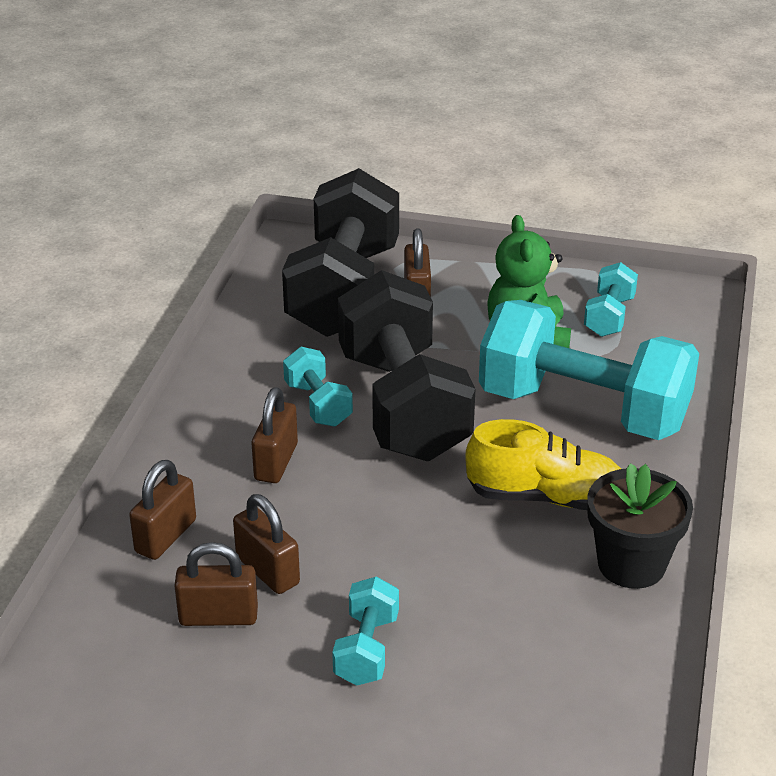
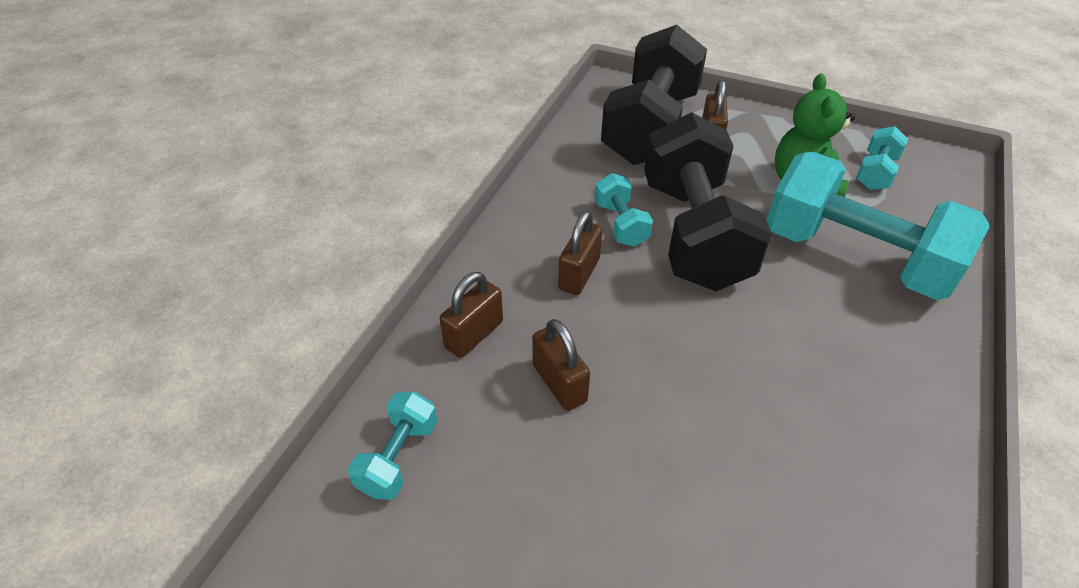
camera: 10 degrees right, 10 degrees up
(218, 616) = (508, 427): brown padlock -> none
(366, 649) = (644, 486): turquoise dumbbell -> turquoise dumbbell (398, 457)
(545, 497) = (821, 340): yellow shoe -> none
(631, 564) = (909, 427): black flower pot -> none

